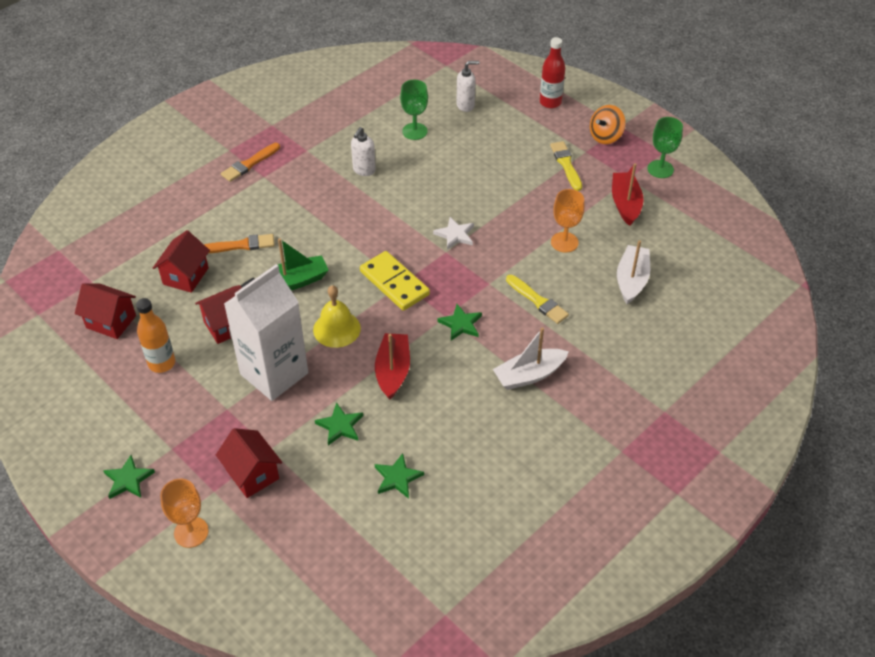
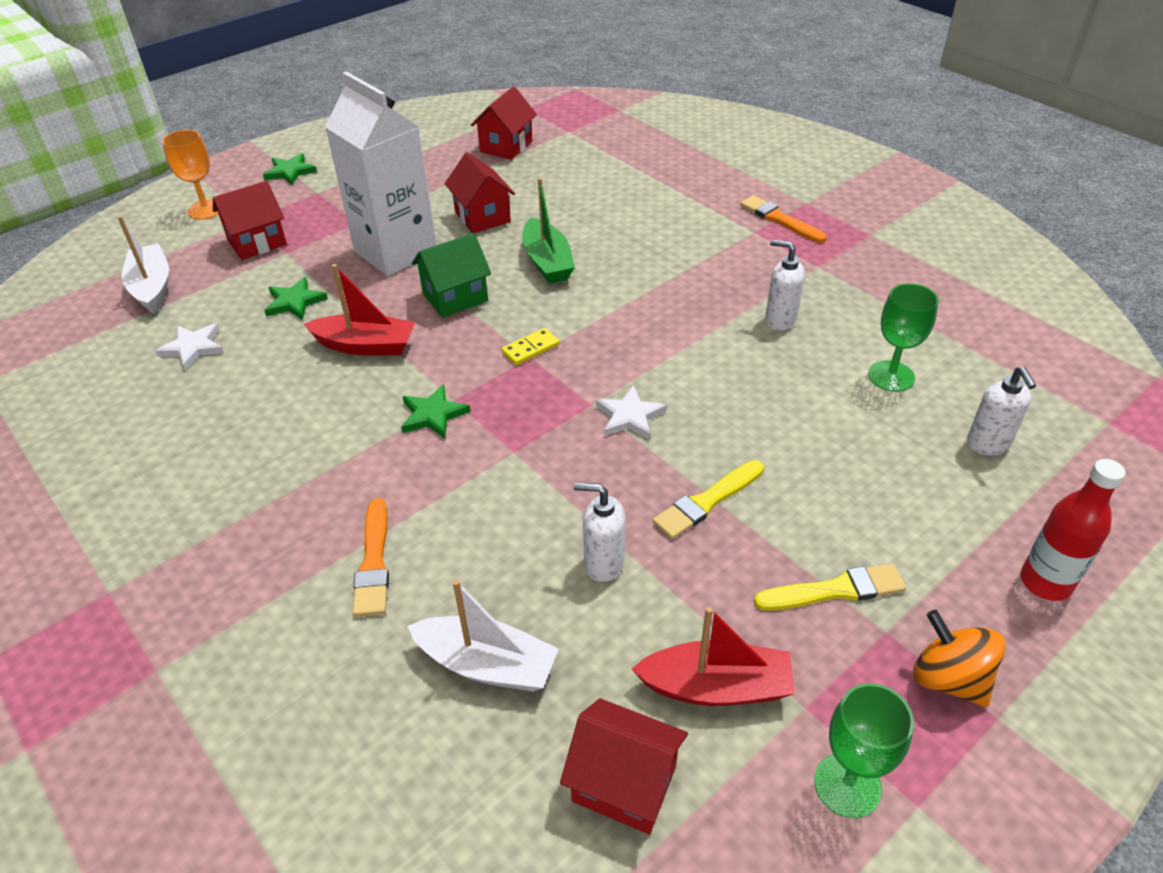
camera: 95 degrees right, 5 degrees down
(162, 363) = (437, 179): orange bottle -> none
(185, 276) = (569, 185): red house -> red house (624, 784)
(241, 245) = (618, 219): orange brush -> orange brush (373, 562)
(336, 329) = (455, 297): yellow bell -> green house
(394, 283) = (530, 349): yellow domino -> yellow domino, size x0.50
(397, 478) = (193, 348): green star -> white star
(529, 375) = (307, 487): white boat -> white boat (152, 288)
(538, 301) = (461, 511): yellow brush -> yellow brush (707, 501)
(564, 242) = (603, 564): orange goblet -> white soap dispenser

